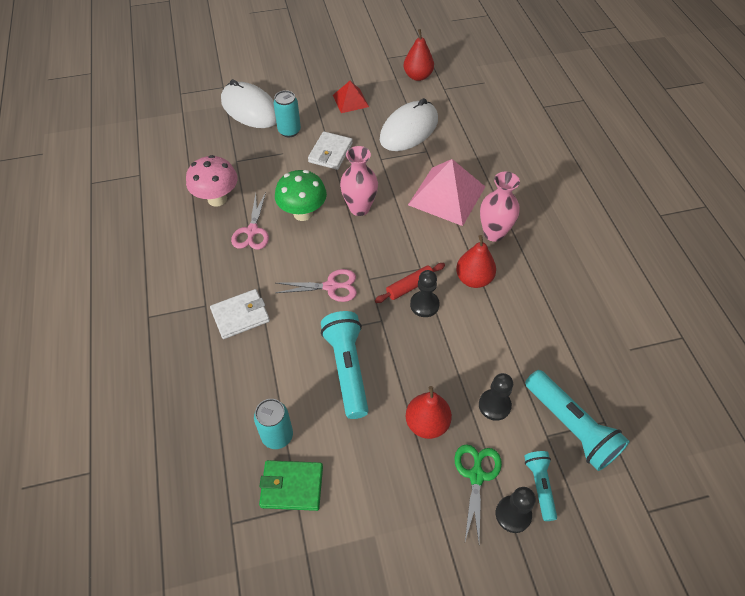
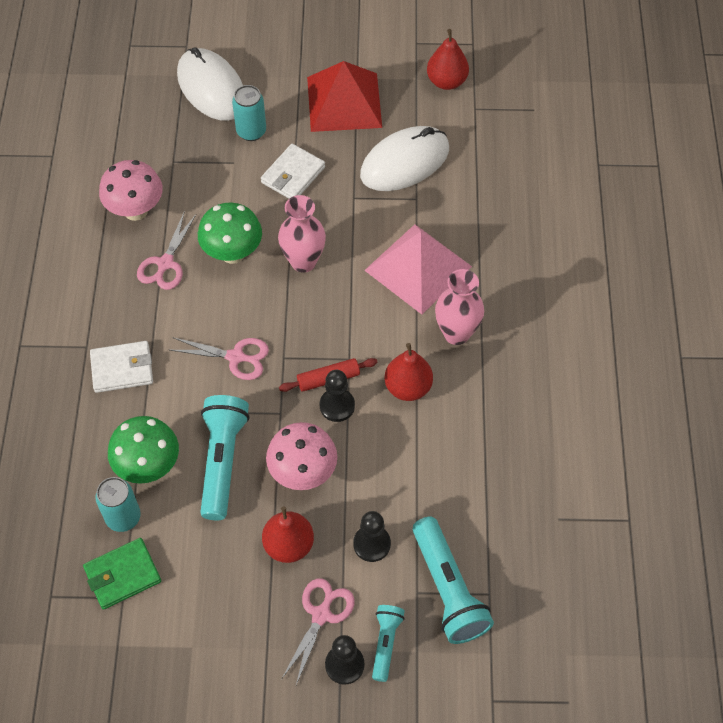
camera: 15 degrees right, 5 degrees up
(286, 388) = (148, 466): none -> green mushroom
(292, 486) = (123, 575): green wallet -> green wallet turned 45 degrees counterclockwise
(350, 101) = (344, 102): red pyramid -> red pyramid, size x1.79
(417, 362) = (303, 473): none -> pink mushroom
(476, 475) = (321, 615): green scissors -> pink scissors

